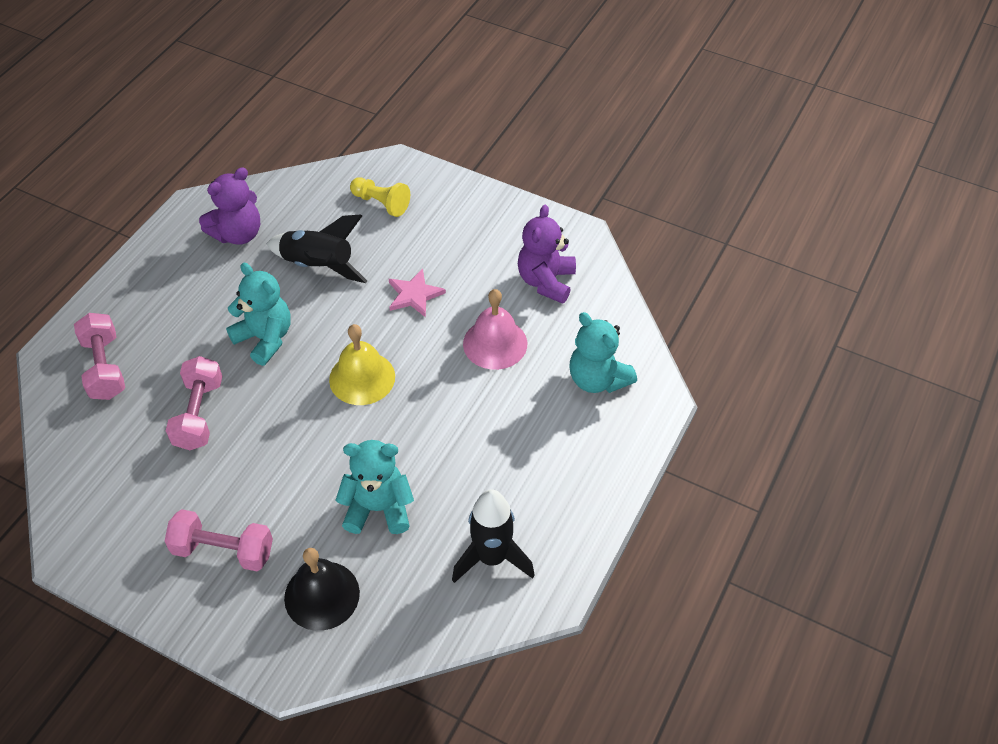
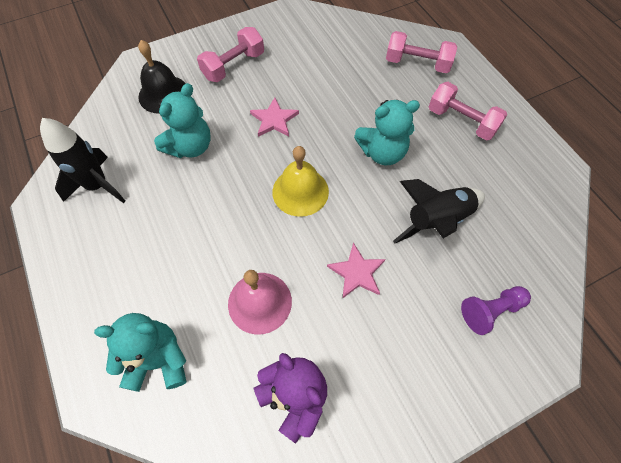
camera: 125 degrees right, 10 degrees up
(199, 414) = (342, 92): pink dumbbell -> pink dumbbell (461, 121)
(238, 234) = (509, 183): purple teddy bear -> none
(284, 454) = (274, 120): none -> pink star
(381, 203) = (490, 311): yellow pawn -> purple pawn

